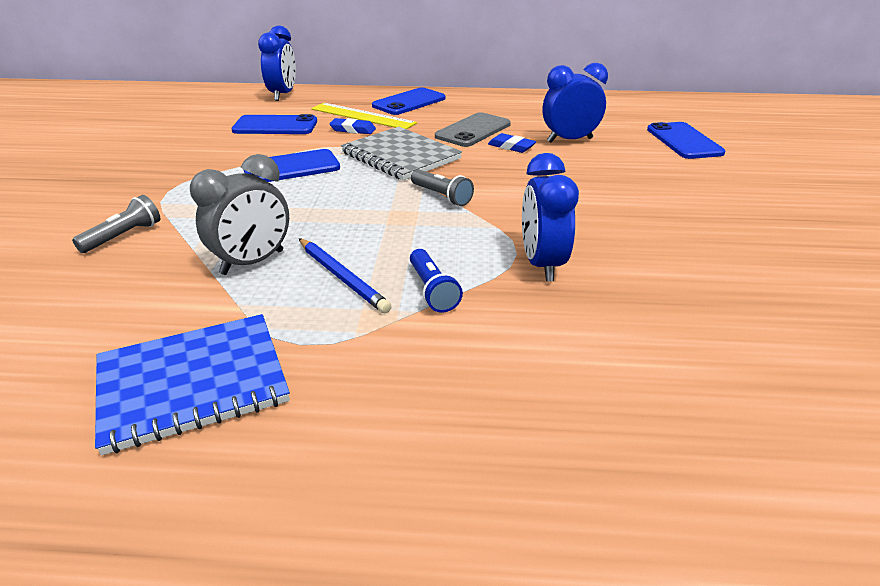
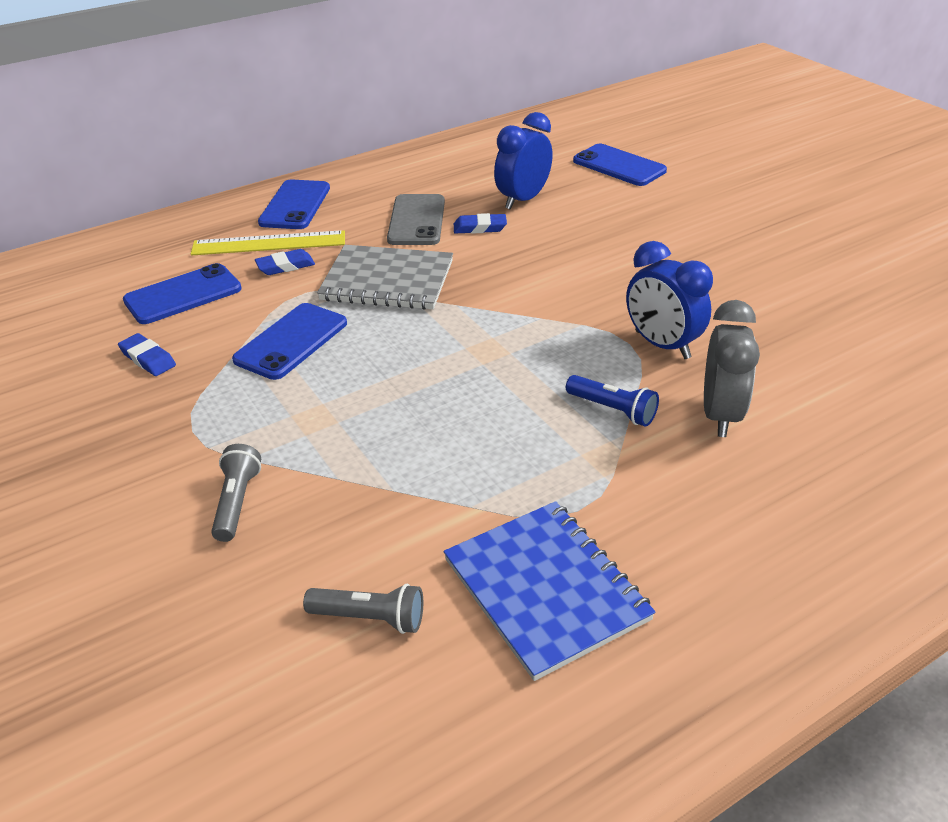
camera: 35 degrees left, 5 degrees up
(192, 383) = (545, 589): blue notebook -> blue notebook turned 60 degrees counterclockwise
(207, 149) = (148, 359): none -> blue eraser
(252, 262) = (421, 462): grey clock -> grey clock (720, 415)
(283, 95) = (119, 246): blue clock -> none
(342, 277) = (524, 435): blue pencil -> none
(441, 196) = (492, 312): grey flashlight -> grey flashlight (370, 618)

